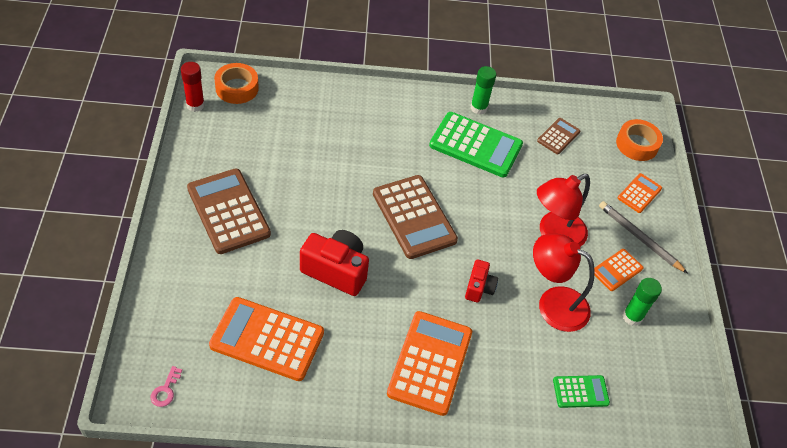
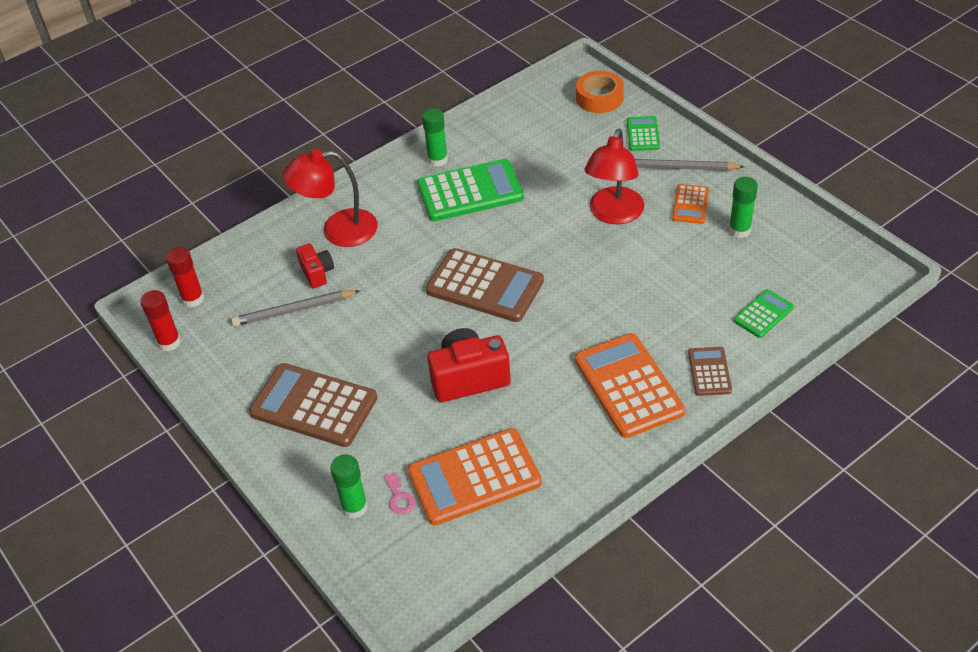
camera: 30 degrees left, 5 degrees down
(165, 390) = (434, 589): pink key -> pink key (399, 497)
(180, 296) = (354, 507): none -> green glue stick
(237, 88) = (193, 299): orange tape -> red glue stick
(284, 140) = (294, 310): none -> grey pencil
(479, 288) = (601, 299): red camera -> red camera (317, 273)
(553, 303) = (671, 266): red lamp -> red lamp (338, 230)
(558, 136) = (530, 136): brown calculator -> brown calculator (709, 372)
(639, 193) = (643, 134): orange calculator -> green calculator

